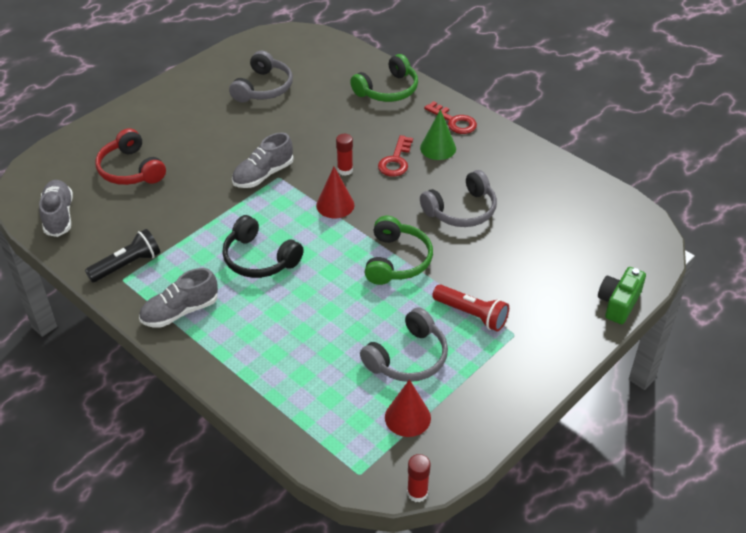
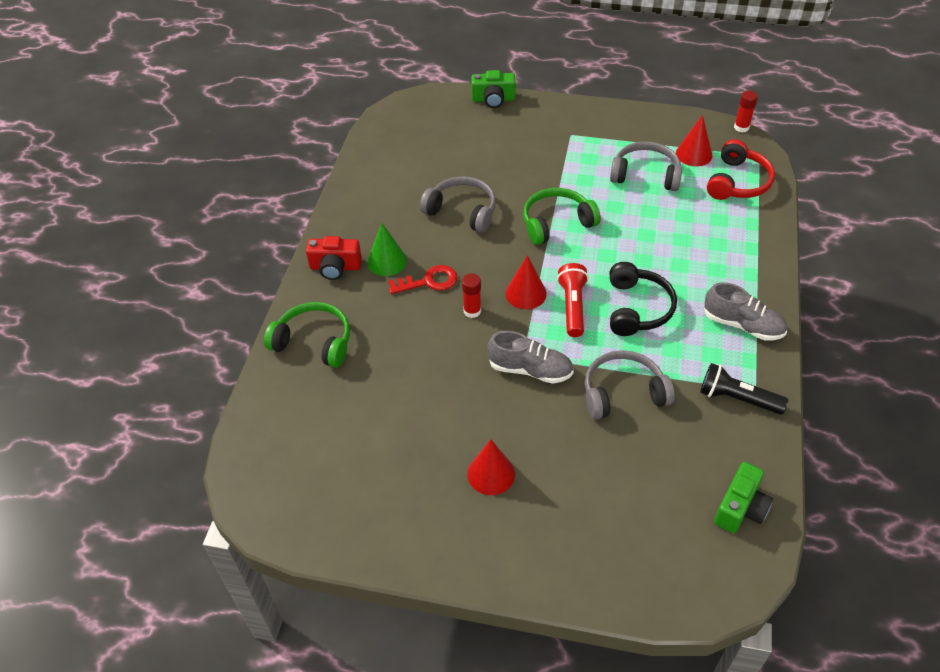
camera: 120 degrees left, 5 degrees up
(59, 216) = (740, 508): grey shoe -> green camera
(130, 170) = (621, 493): red headphones -> red headphones (738, 182)
(205, 124) = (491, 474): none -> red cone
(263, 88) = (385, 458): grey headphones -> grey headphones (623, 393)
(454, 121) = (335, 267): red key -> red camera
(471, 315) = (573, 161): red flashlight -> red flashlight (573, 306)

